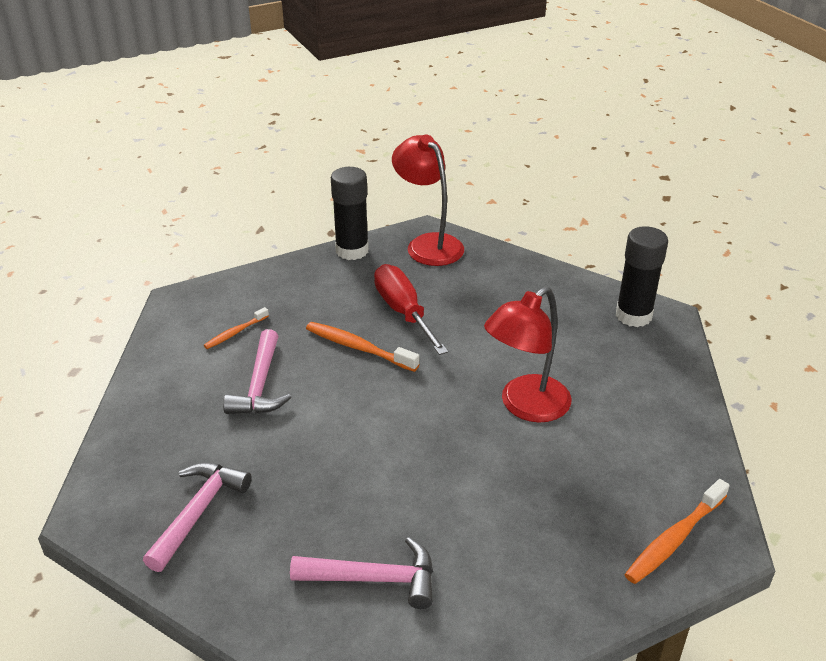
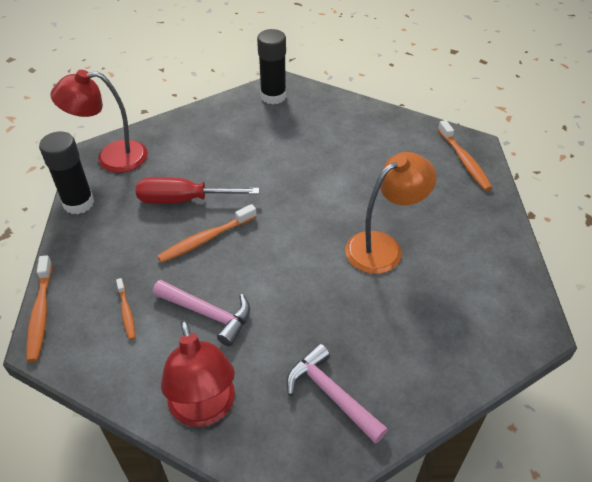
camera: 65 degrees left, 10 degrees up
(210, 285) = (40, 313): none -> orange toothbrush
(374, 579) = (441, 305): pink hammer -> none
(440, 495) = (383, 247): none -> orange lamp
(525, 406) = (325, 176): red lamp -> red lamp (204, 410)

